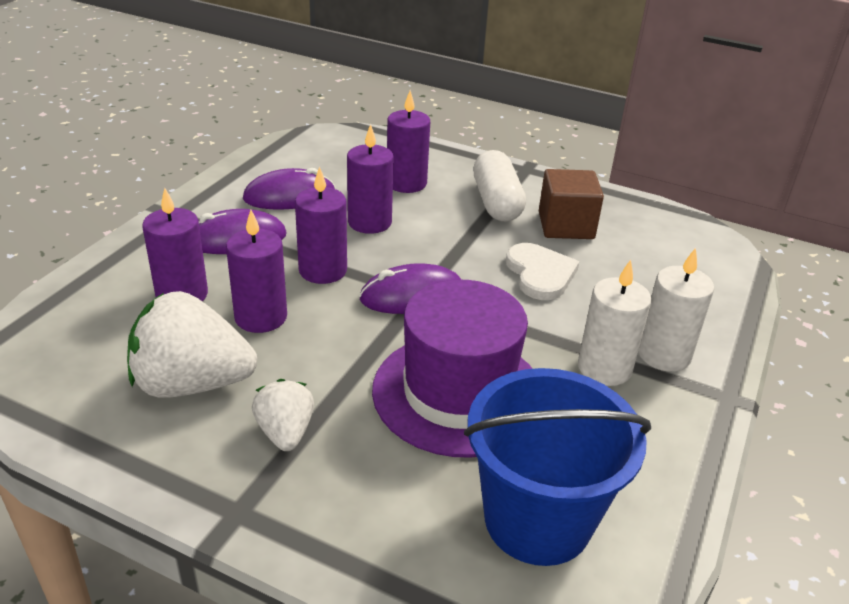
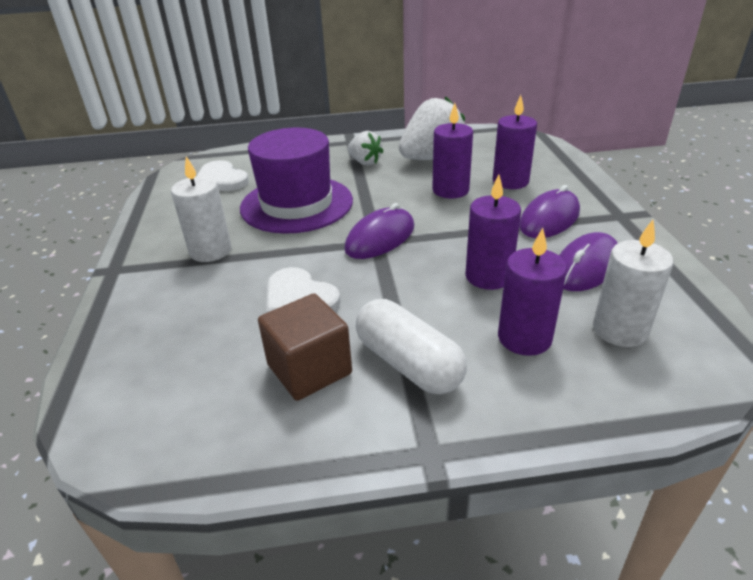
camera: 150 degrees right, 0 degrees up
(323, 270) = (460, 227): purple candle -> none
(537, 520) = (221, 180): blue bucket -> white heart
(664, 354) = (166, 277): white candle -> white candle (620, 330)

